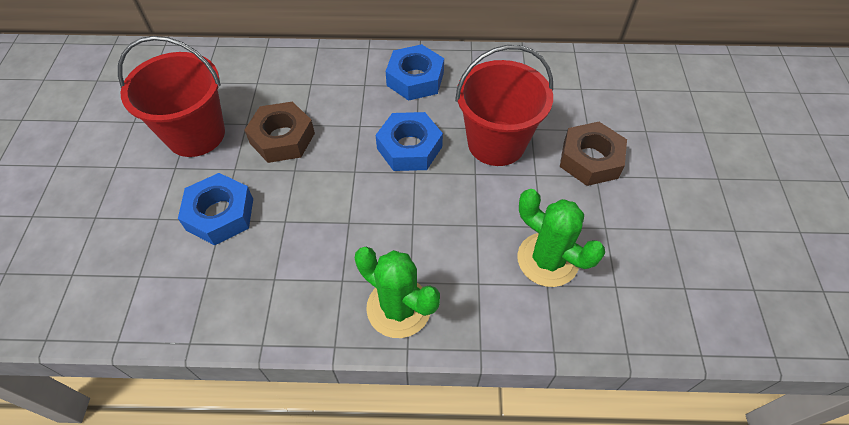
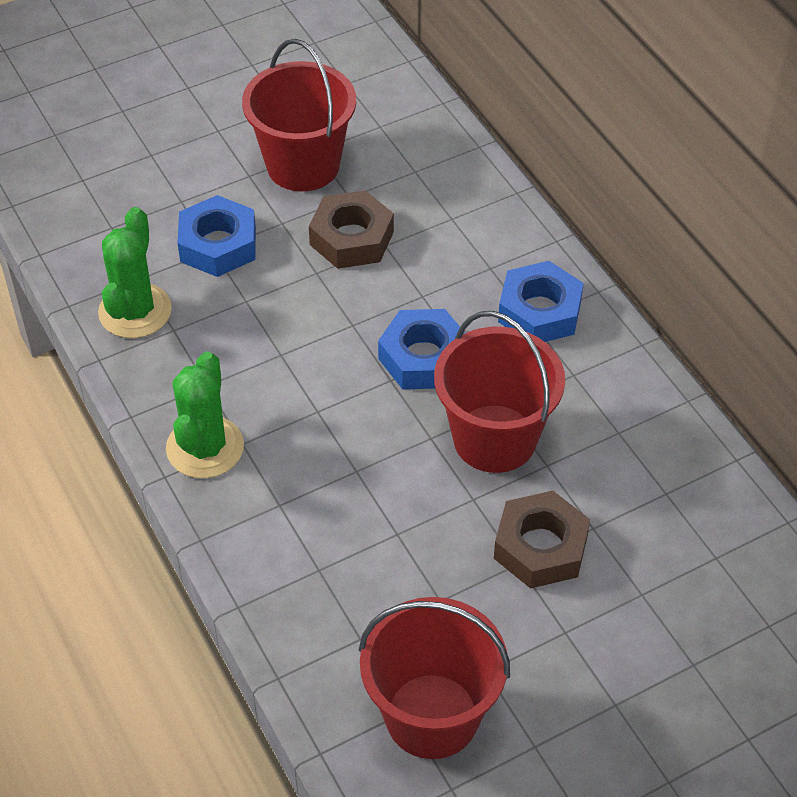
camera: 60 degrees right, 5 degrees down
(547, 260) = (353, 557): green cactus -> green cactus (135, 311)
(694, 274) = (432, 716): none -> red bucket

